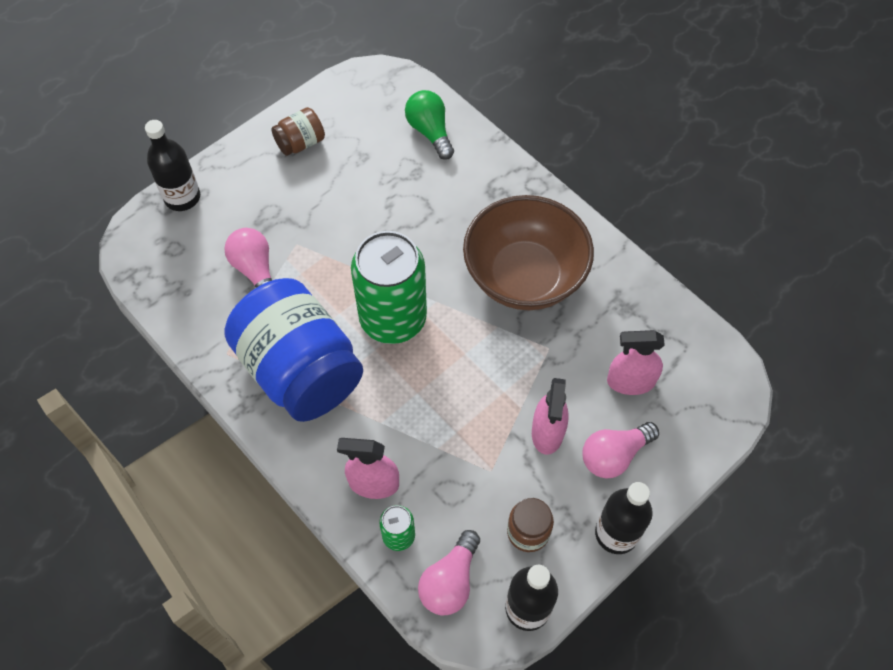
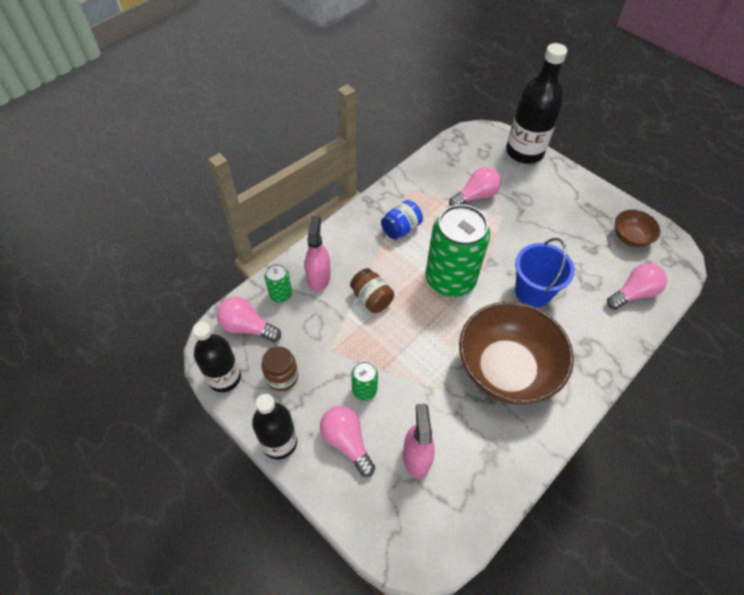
camera: 85 degrees right, 5 degrees down
(182, 197) = (524, 152): black bottle -> black bottle, size x1.50
(300, 143) = (592, 210): brown jar -> brown jar (371, 298)
(300, 370) = (401, 229): blue jar -> blue jar, size x0.43
(349, 115) = (630, 238): none -> brown bowl
(419, 230) = (533, 291): none -> blue bucket
(430, 131) = (633, 293): green light bulb -> pink light bulb
(547, 432) = (364, 390): pink spray bottle -> green can

